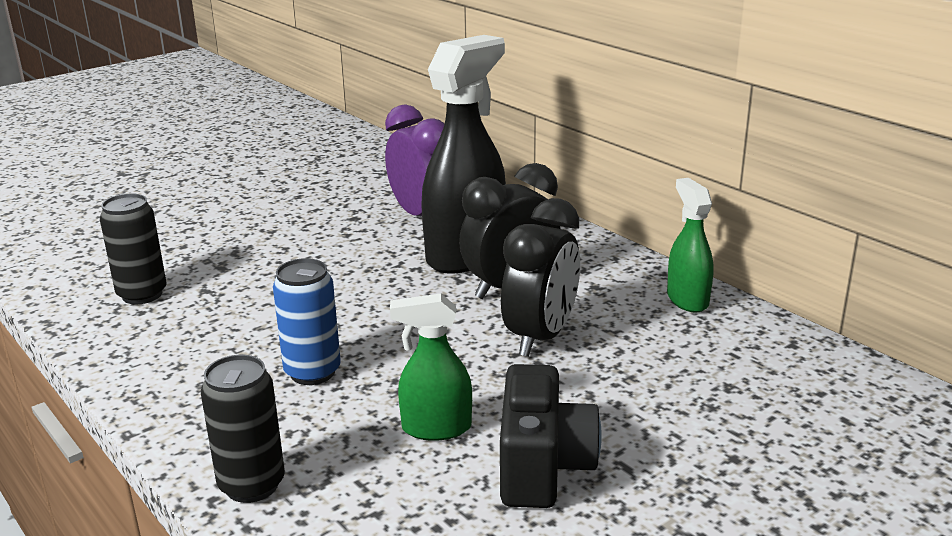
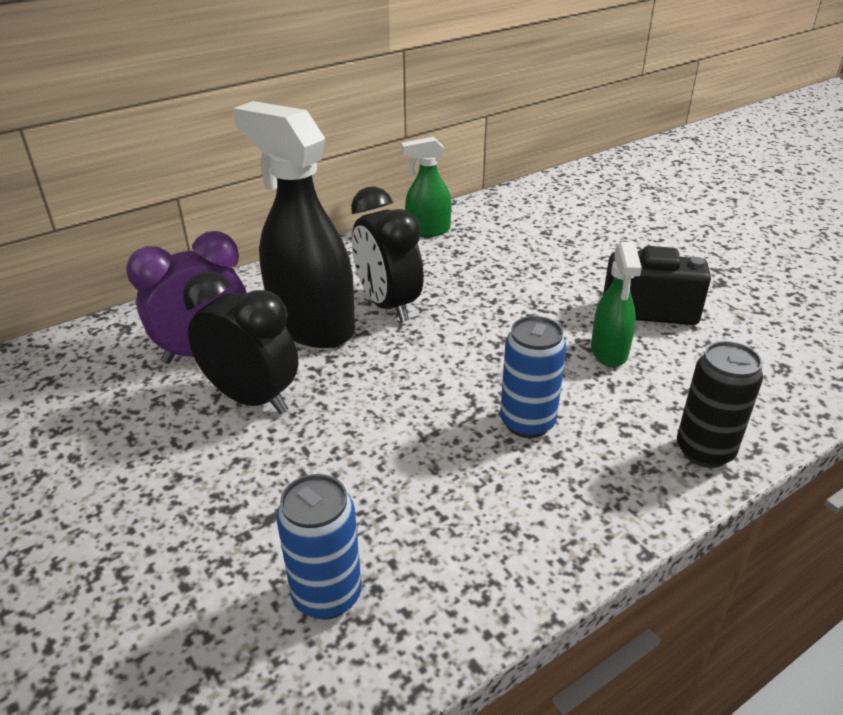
camera: 85 degrees left, 10 degrees up
(142, 294) = (327, 595): black can -> blue can
(541, 337) = (476, 296): black clock -> black clock (252, 398)

